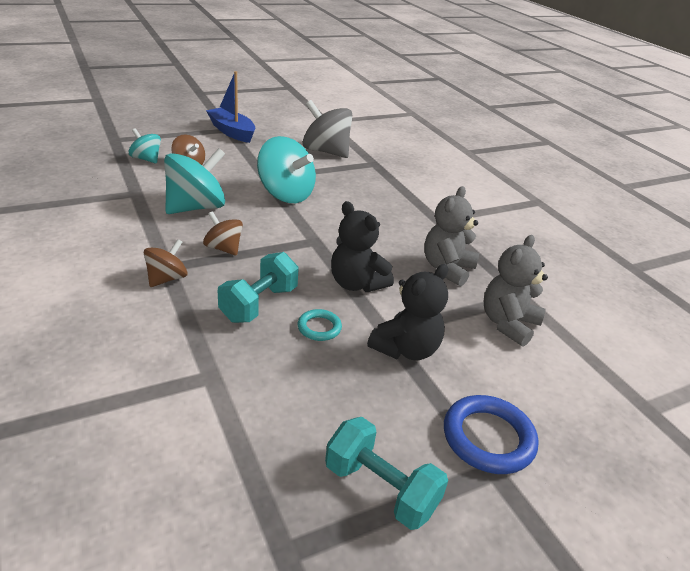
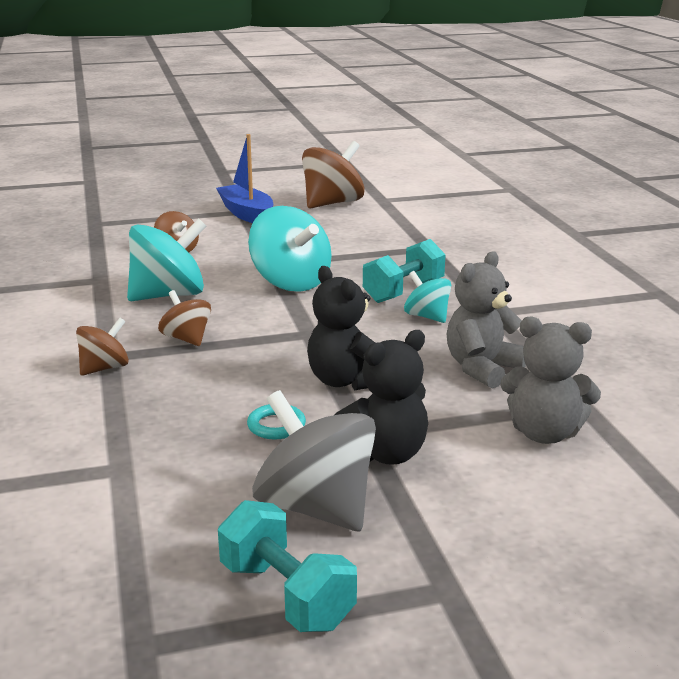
camera: 15 degrees right, 10 degrees down
(146, 159) = (126, 244): turquoise spinning top -> turquoise spinning top (427, 316)
(259, 304) = (208, 398): turquoise dumbbell -> turquoise dumbbell (403, 291)
(292, 123) = (332, 203): none -> brown spinning top
(326, 151) = (366, 235): grey spinning top -> grey spinning top (316, 507)
(488, 438) = (457, 555): blue ring -> none
(508, 324) = (544, 433): grey teddy bear -> grey teddy bear turned 120 degrees counterclockwise

